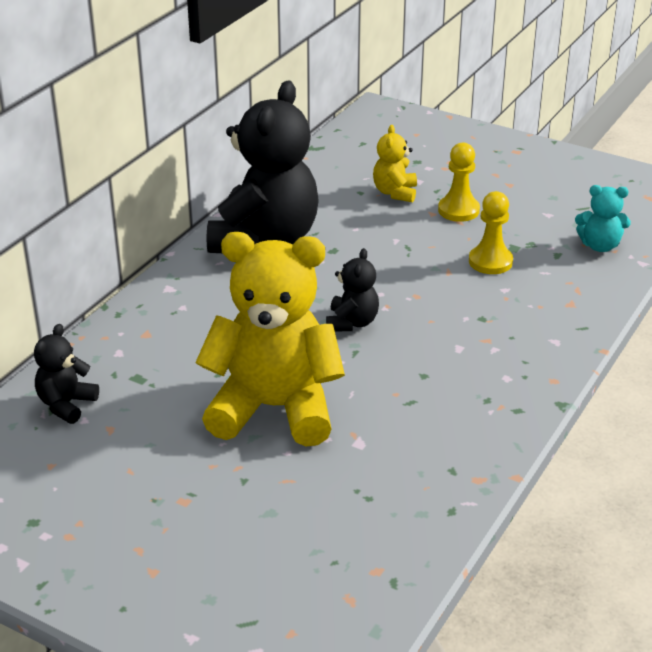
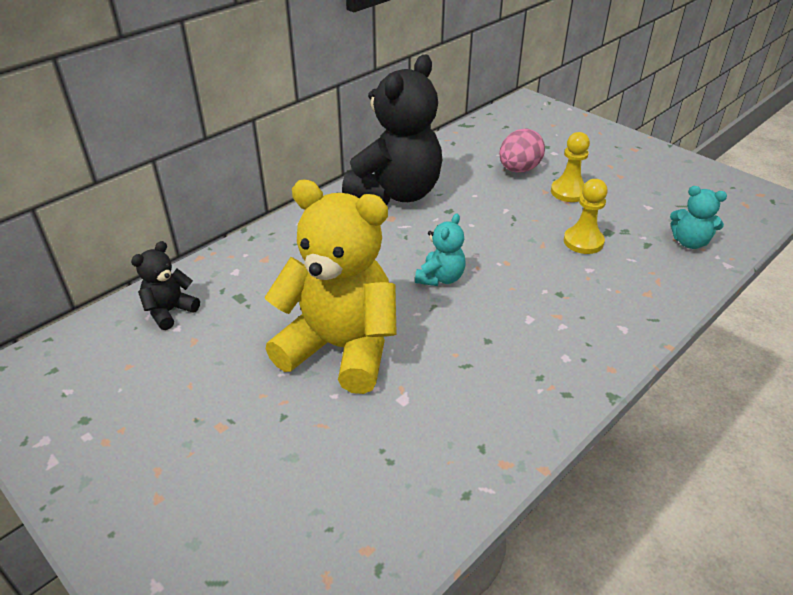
camera: 15 degrees right, 5 degrees up
(352, 322) = (440, 278): black teddy bear -> turquoise teddy bear
(395, 193) = (519, 169): yellow teddy bear -> pink egg

